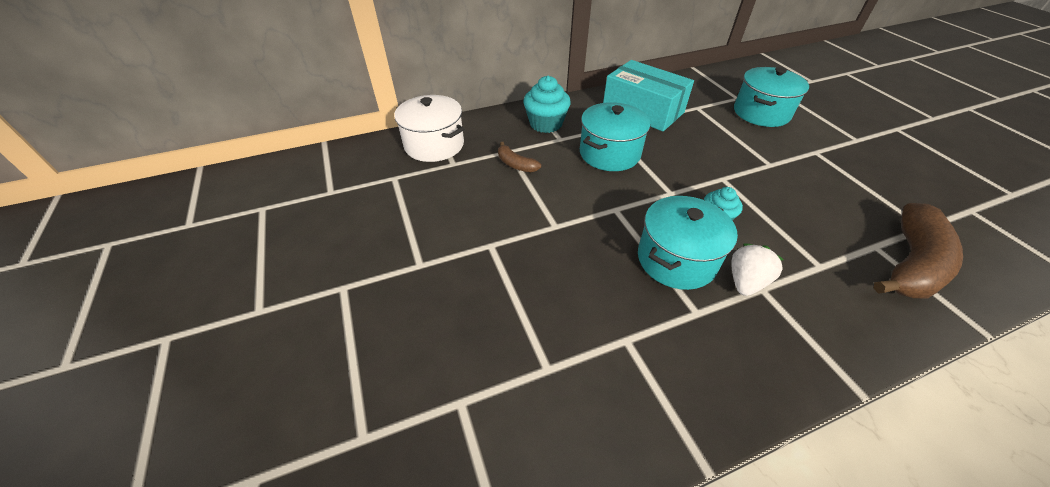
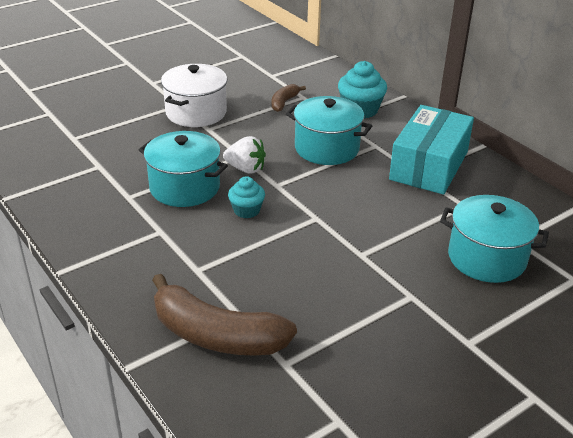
camera: 75 degrees right, 10 degrees down
(434, 145) = (294, 63): white pot -> white pot (196, 112)
(746, 282) = (166, 223): white strawberry -> white strawberry (246, 169)

